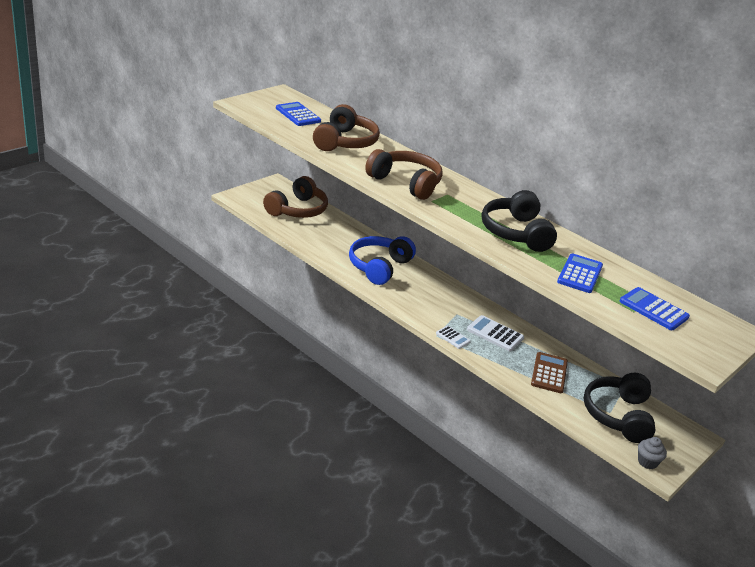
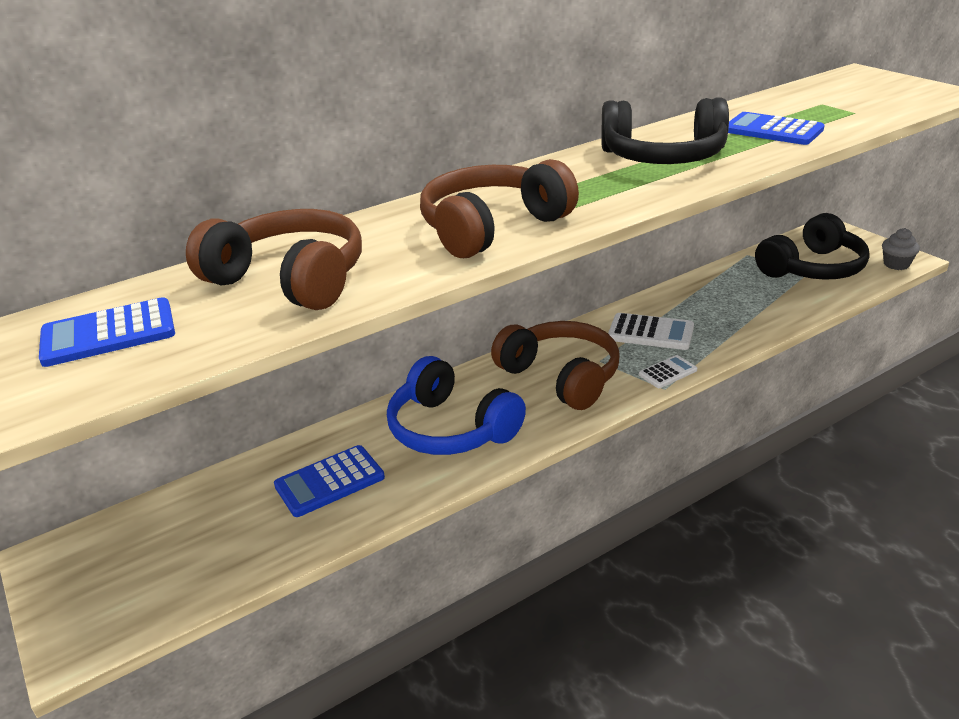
camera: 70 degrees left, 0 degrees up
(297, 210) = (194, 528): brown headphones -> brown headphones (561, 376)
(495, 334) = (650, 332): white calculator -> white calculator turned 120 degrees counterclockwise
(549, 373) = (737, 302): brown calculator -> none
(618, 415) = (812, 268): black headphones -> black headphones turned 60 degrees counterclockwise
(653, 309) = (841, 103): blue calculator -> blue calculator (329, 482)

